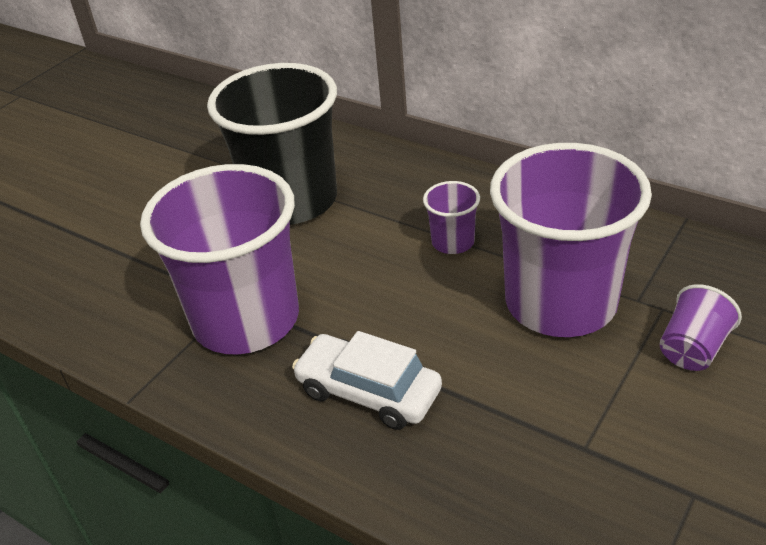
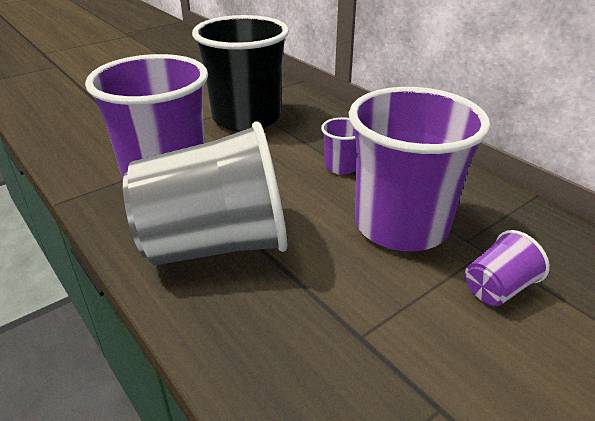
camera: 15 degrees right, 5 degrees down
(368, 392) = (216, 244): white car -> grey cup

